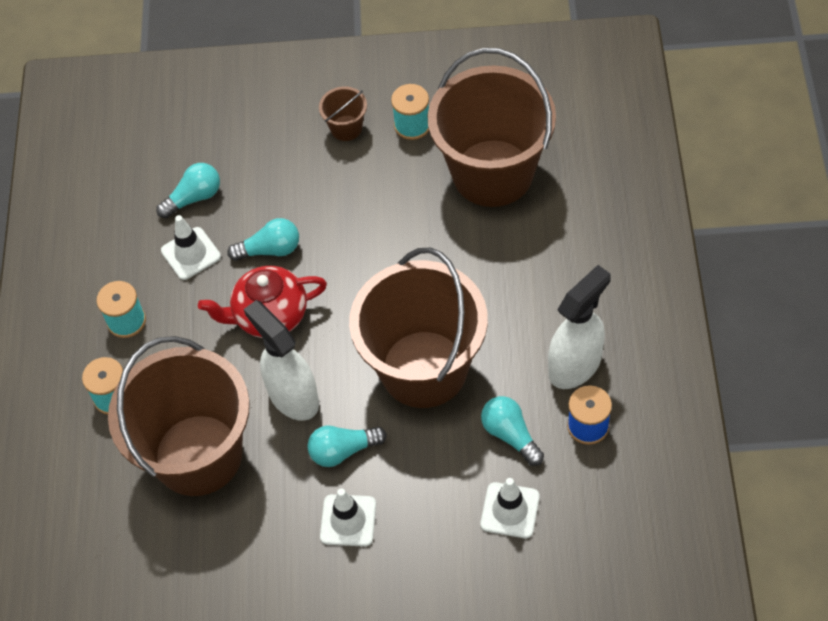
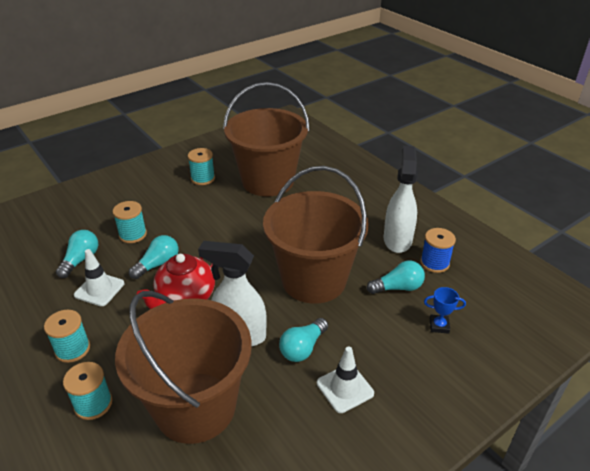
camera: 40 degrees left, 20 degrees down
(270, 186) = (133, 234): none -> turquoise spool
(346, 128) = (163, 193): brown bucket -> none
(510, 435) = (398, 287): turquoise light bulb -> turquoise light bulb turned 150 degrees clockwise
(510, 510) = (439, 326): white traffic cone -> blue trophy

